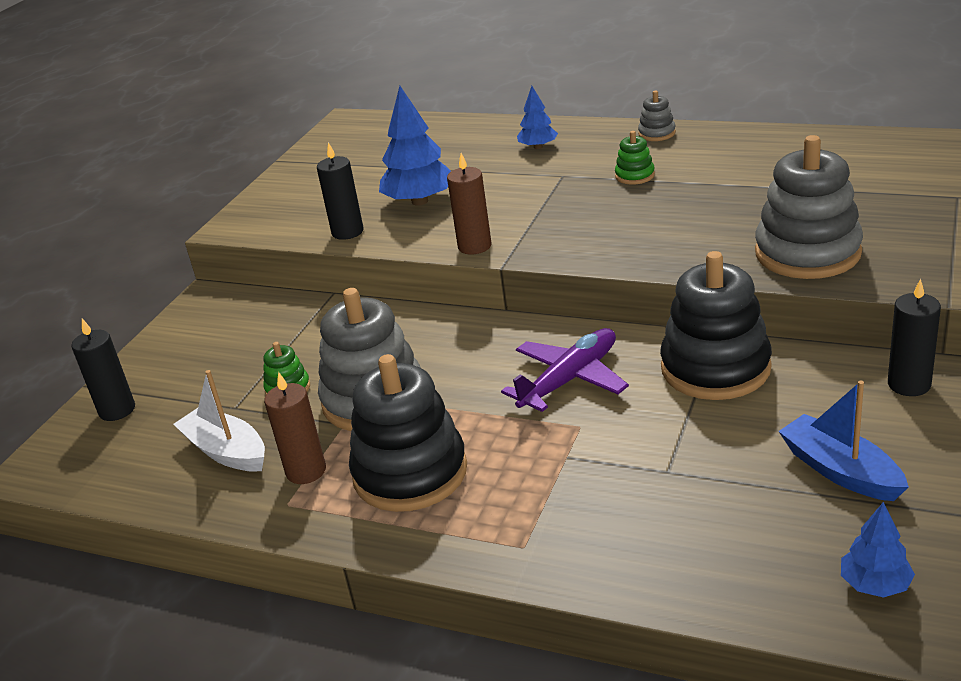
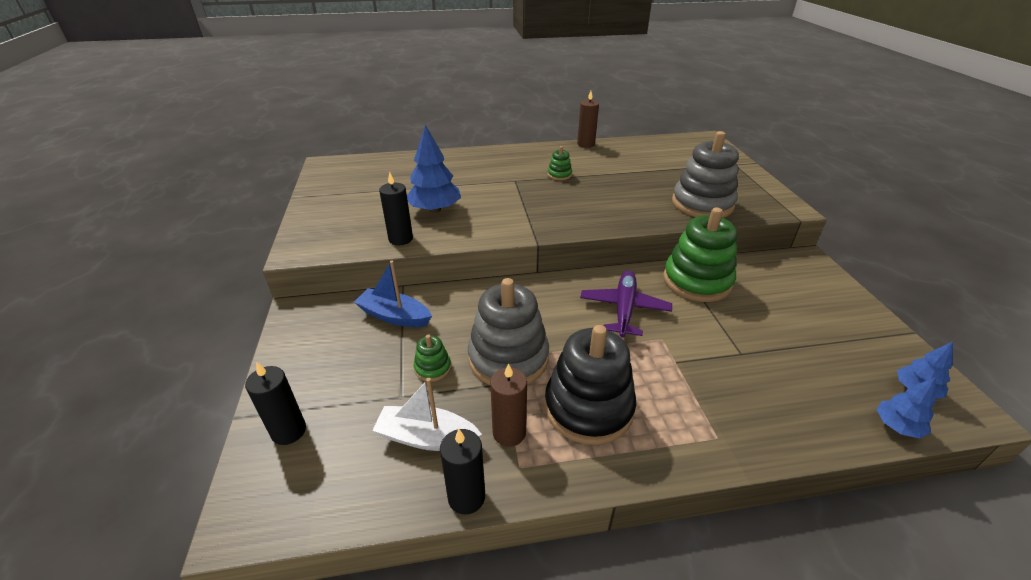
camera: 35 degrees left, 5 degrees up
(474, 246) = (505, 233): brown candle -> brown candle (586, 144)
(538, 147) = (481, 165): blue tree -> blue tree (897, 426)
(657, 133) = (545, 150): grey stacking toy -> none
(715, 368) = (697, 281): black stacking toy -> green stacking toy
(840, 471) = (823, 326): blue boat -> blue boat (394, 316)
(909, 384) = (797, 267): black candle -> black candle (466, 497)

